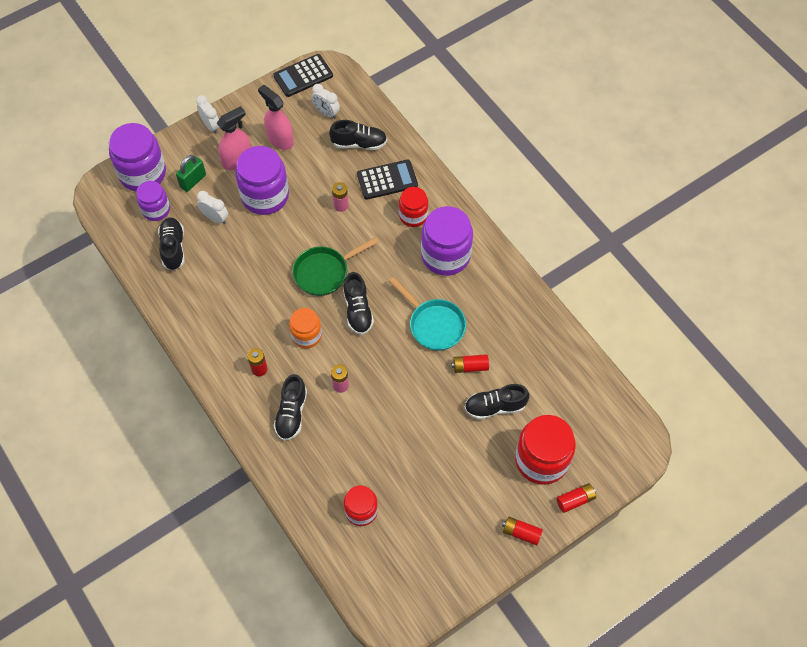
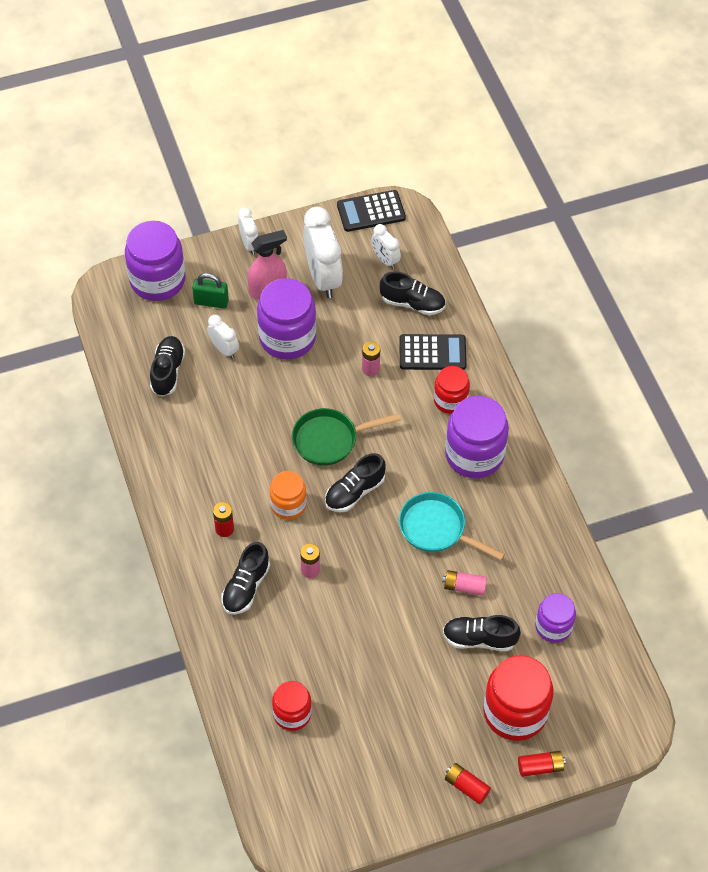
camera: 15 degrees right, 5 degrees down
(156, 209) = (161, 324): purple jar -> purple jar (553, 626)
(193, 181) = (211, 302): green padlock -> green padlock turned 45 degrees clockwise
(280, 139) = (323, 278): pink spray bottle -> white clock
(358, 310) = (354, 492): black shoe -> black shoe turned 45 degrees clockwise
(434, 324) = (437, 529): turquoise pan -> turquoise pan turned 150 degrees clockwise
(470, 367) = (464, 587): red battery -> pink battery

